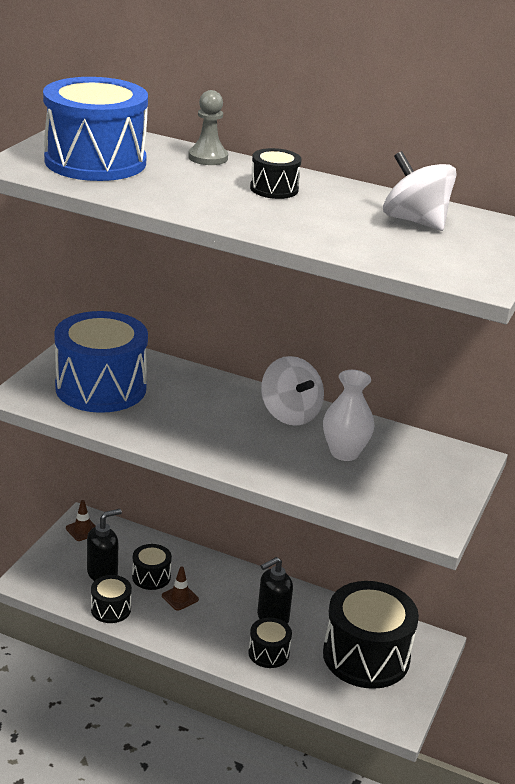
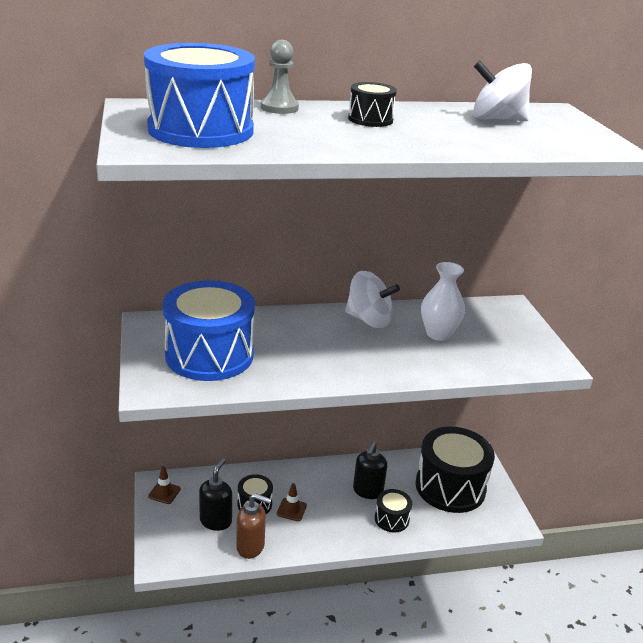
camera: 35 degrees left, 0 degrees up
(111, 609) = (251, 547): black drum -> brown soap dispenser

